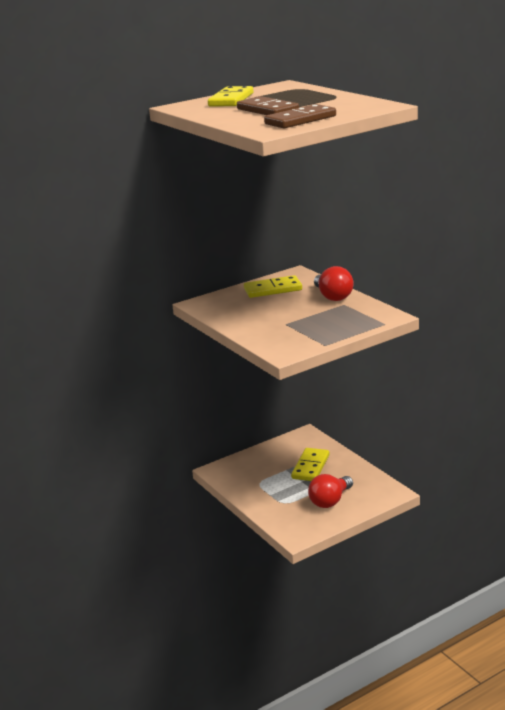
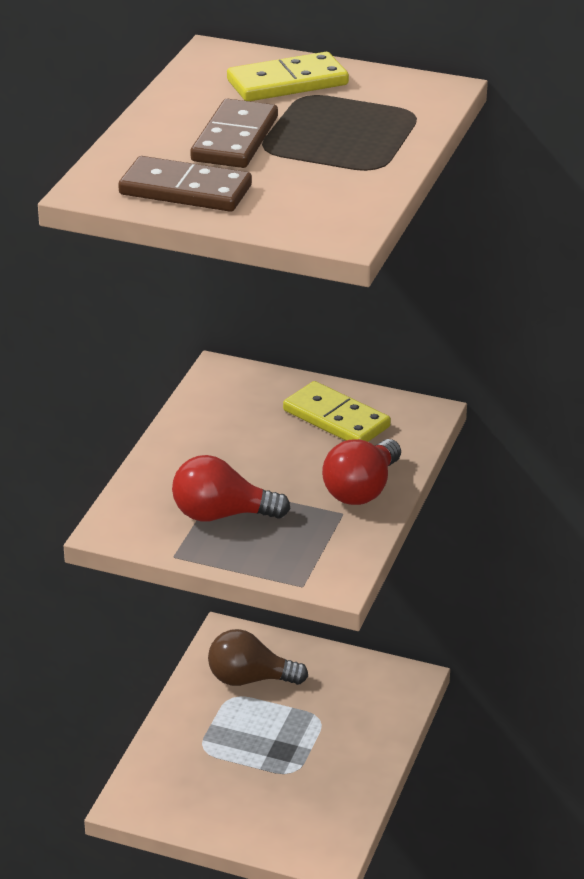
camera: 50 degrees right, 10 degrees up
(253, 474) = (250, 679): none -> brown light bulb
(310, 467) = (322, 730): yellow domino -> none
(330, 501) = (247, 796): red light bulb -> red light bulb (221, 515)

